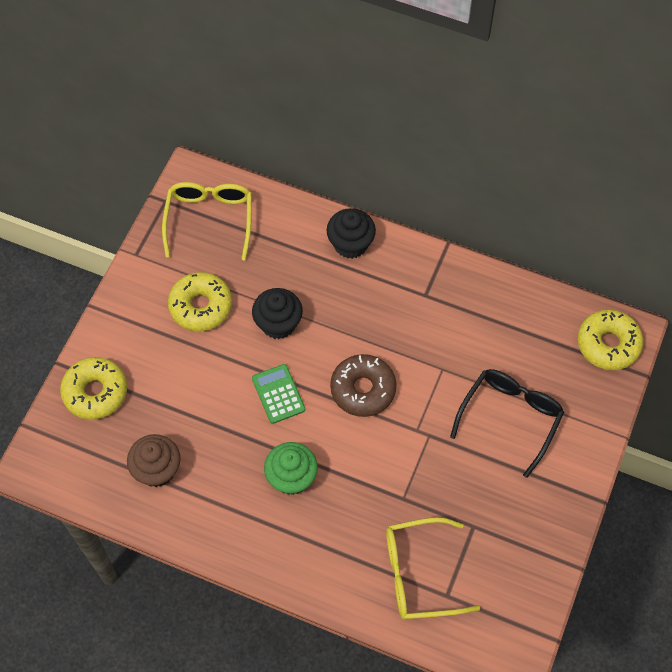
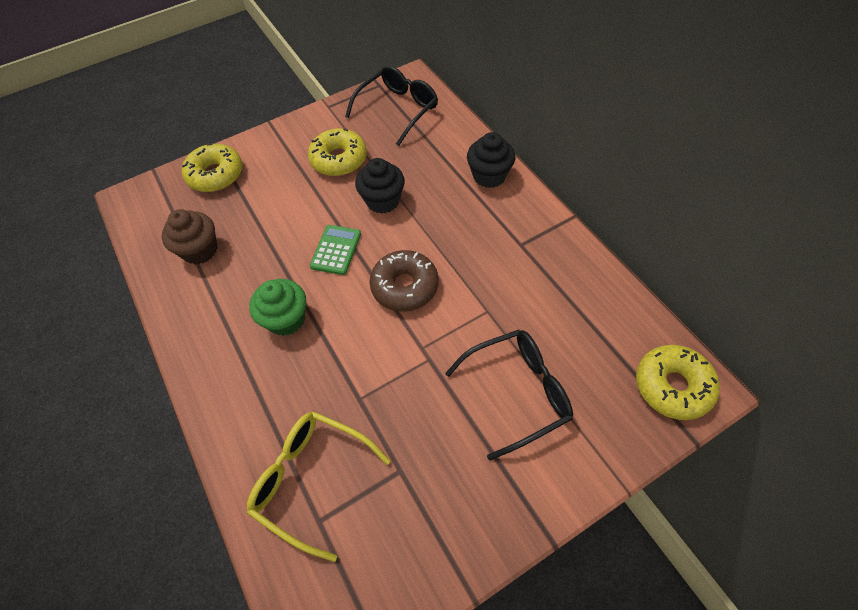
camera: 40 degrees right, 5 degrees down
(209, 219) = (398, 109): yellow glasses -> black glasses

